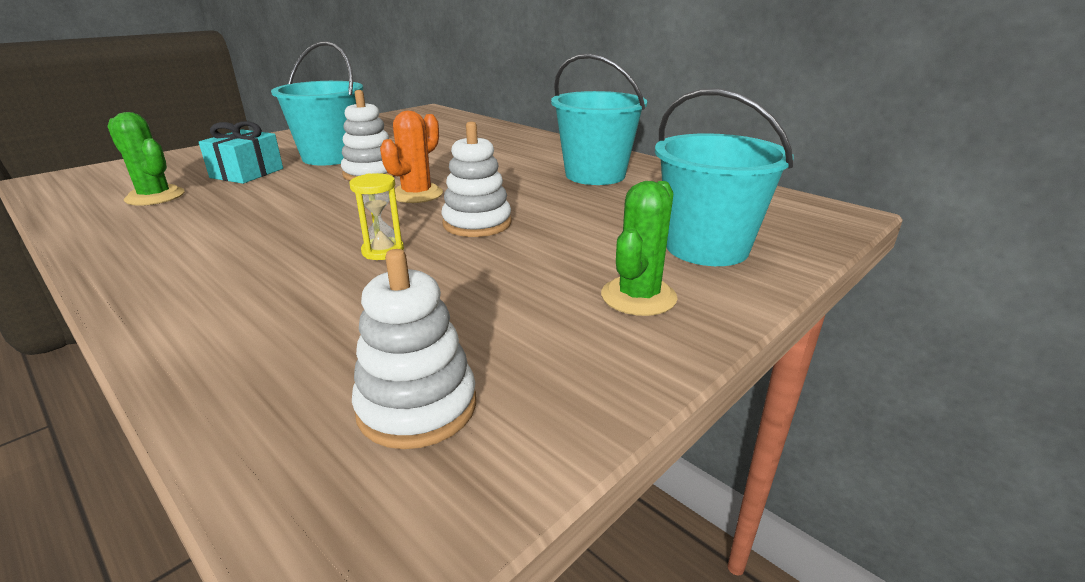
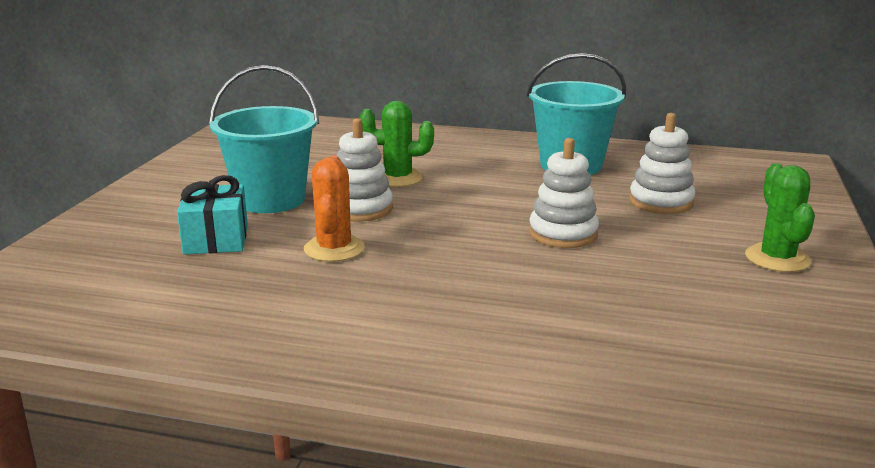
camera: 30 degrees left, 5 degrees down
(155, 196) = (172, 290): green cactus -> green cactus (398, 178)
(383, 251) = (537, 278): yellow hourglass -> none
(417, 194) = (453, 220): orange cactus -> orange cactus (334, 249)
(417, 407) = (780, 368): white stacking toy -> white stacking toy (661, 202)
(706, 248) = (758, 211): turquoise bucket -> none

